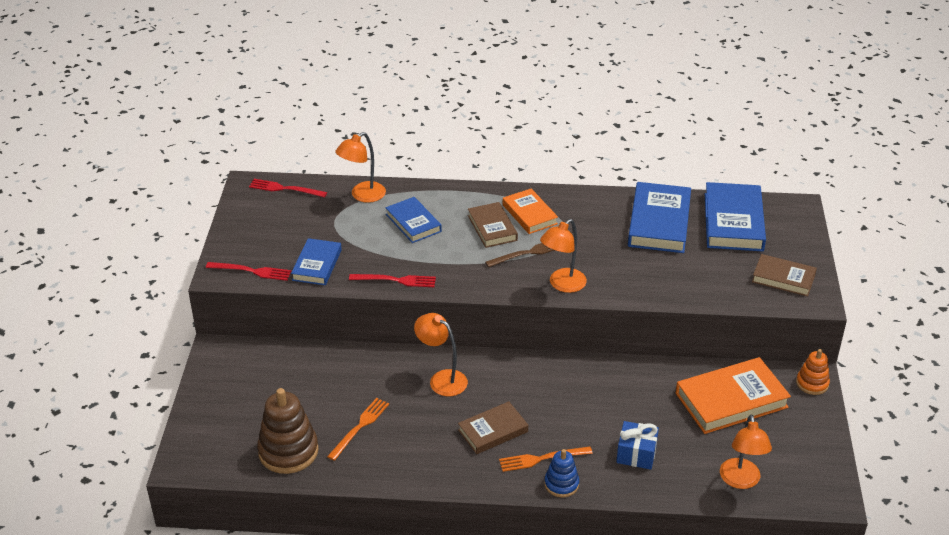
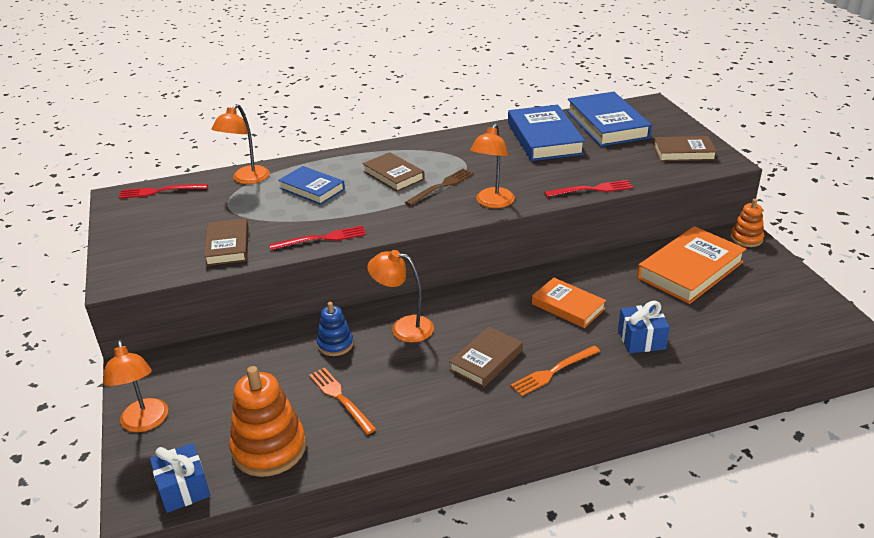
camera: 20 degrees left, 5 degrees down
(216, 462) = (183, 488): none -> blue gift
(251, 271) = (155, 268): red fork -> red fork (592, 189)
(288, 451) = (269, 448): brown stacking toy -> orange stacking toy
(317, 265) = (228, 246): blue book -> brown book
(360, 427) = (340, 398): orange fork -> orange fork turned 45 degrees counterclockwise
(529, 214) = (422, 158): orange book -> orange book (568, 306)
(561, 484) = (589, 390): blue stacking toy -> blue stacking toy (335, 344)
(741, 481) = (754, 334): orange lamp -> orange lamp (145, 423)

